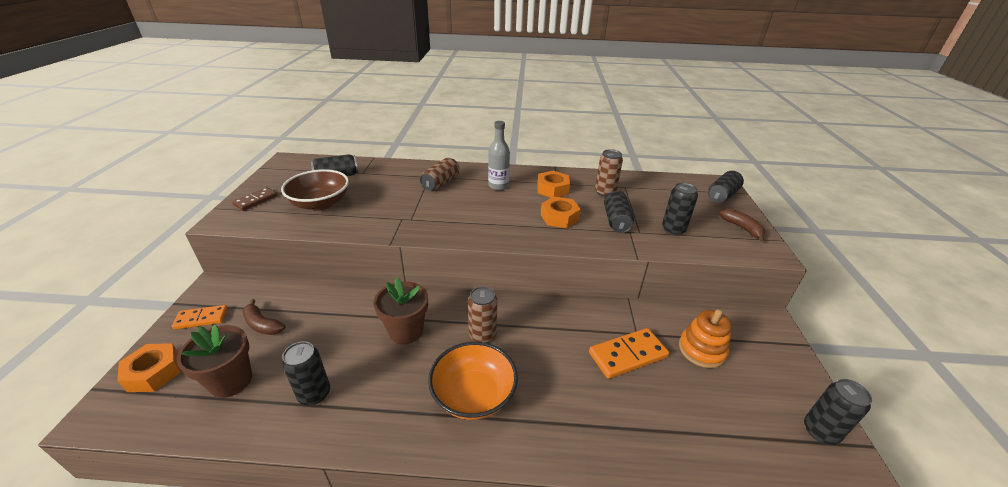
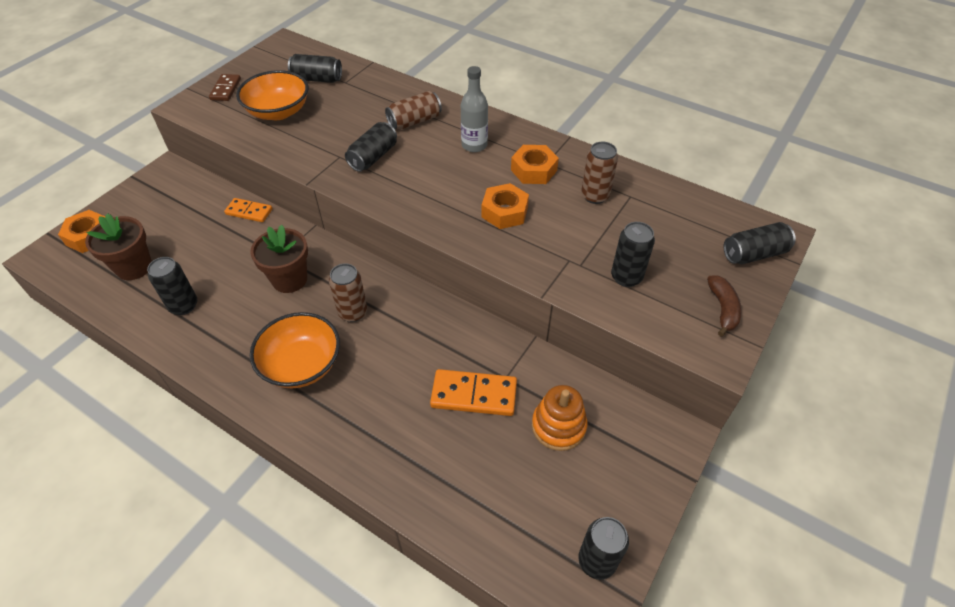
camera: 30 degrees right, 15 degrees up
(201, 318) = (143, 199): orange domino -> orange domino (249, 212)
(256, 200) = (225, 89): brown domino -> brown domino turned 60 degrees counterclockwise
(262, 324) = (182, 224): brown banana -> none
(320, 203) = (278, 112): brown bowl -> orange bowl
(616, 221) = (568, 240): black can -> black can (373, 157)

